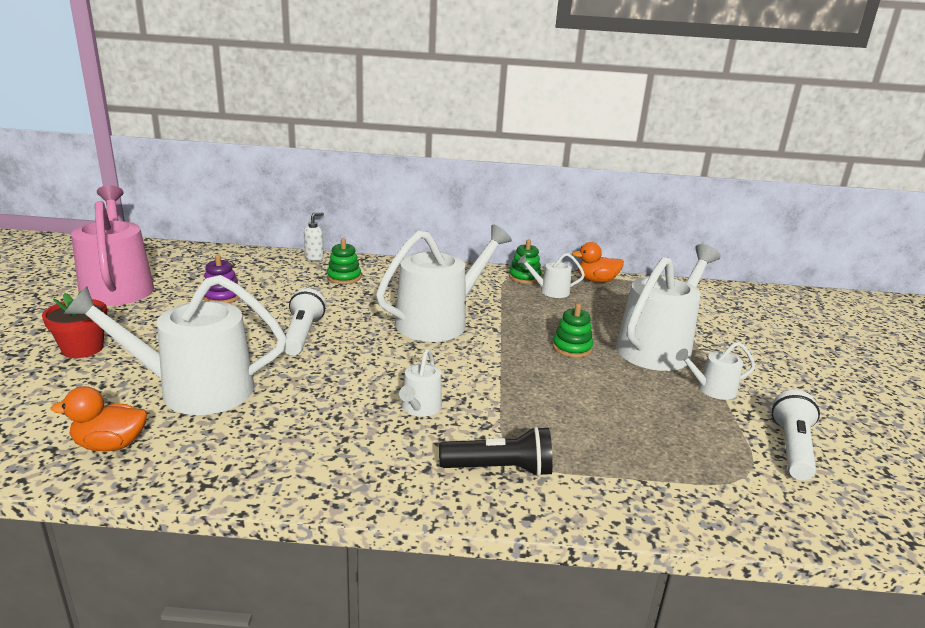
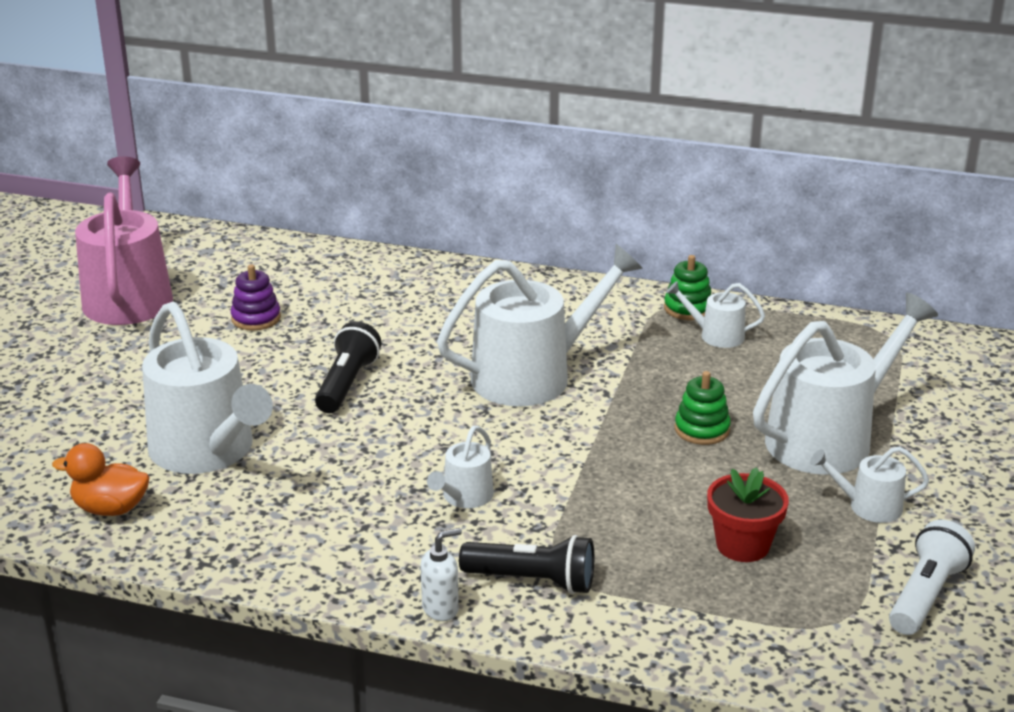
camera: 15 degrees right, 5 degrees up
(83, 349) = (85, 385): red flower pot -> red flower pot (742, 545)
(196, 390) = (207, 450): white watering can -> white watering can turned 135 degrees counterclockwise
(302, 335) = (347, 384): white flashlight -> black flashlight
(314, 257) = (391, 258): white soap dispenser -> white soap dispenser (441, 609)
(344, 277) = (424, 295): green stacking toy -> none
(596, 281) = (797, 320): orange duck -> none

